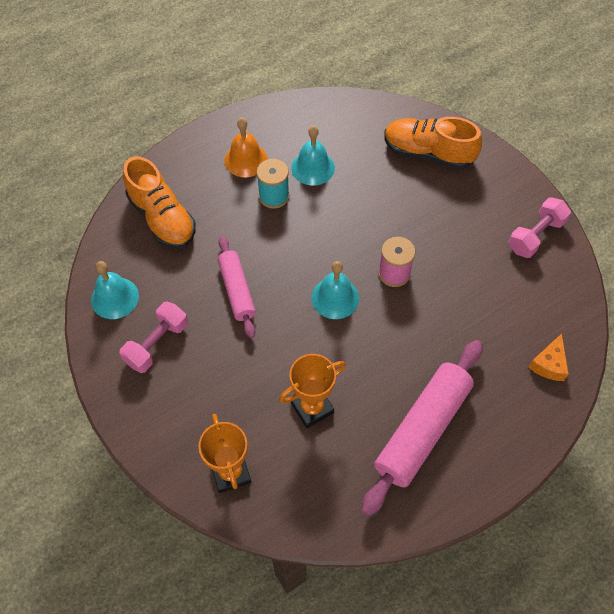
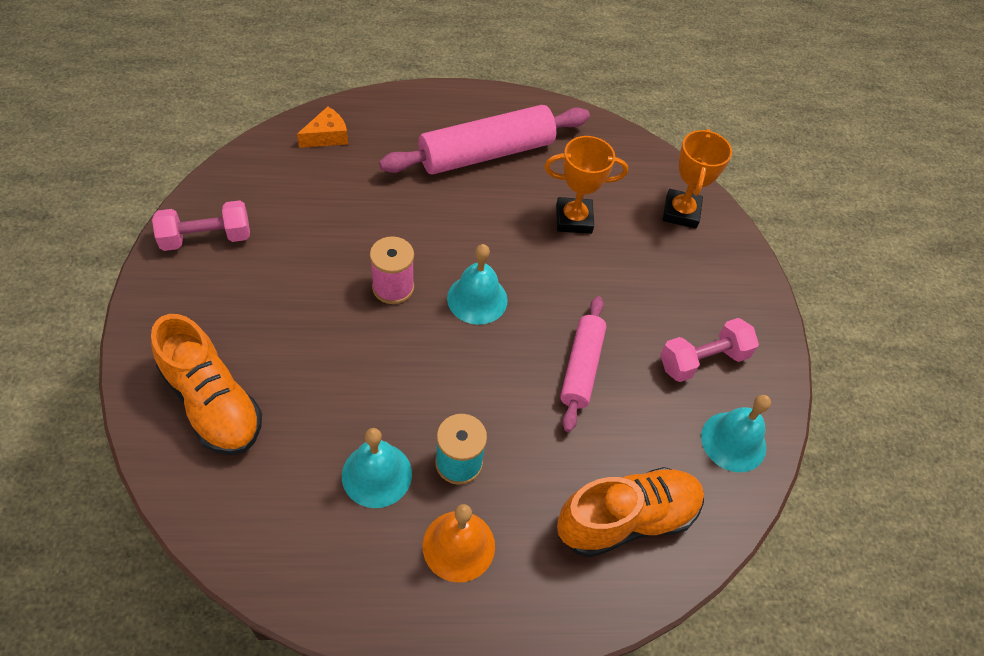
camera: 155 degrees left, 5 degrees down
(162, 218) = (626, 519): orange shoe -> orange shoe turned 75 degrees clockwise

